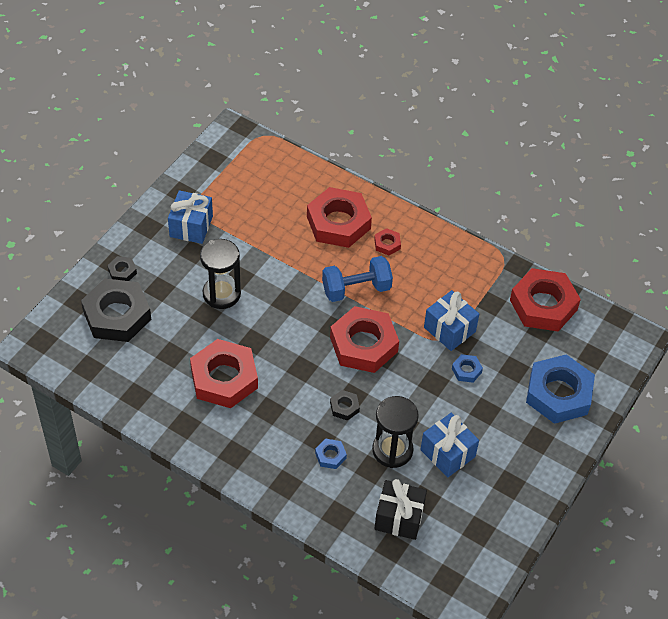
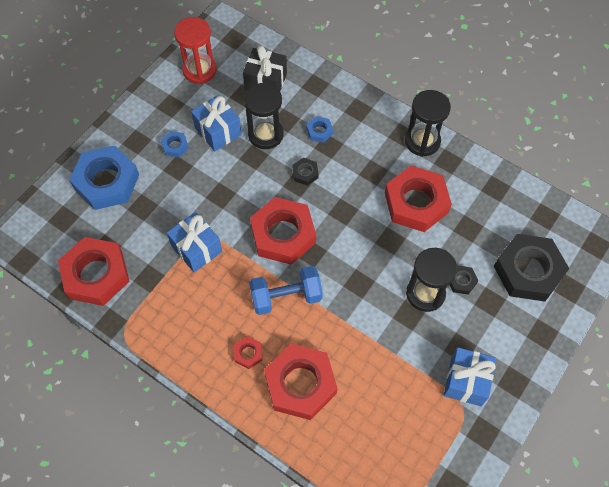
camera: 175 degrees left, 10 degrees up
(122, 271) = (532, 323): black nut -> black nut (461, 281)
(212, 446) = (422, 141): none -> black hourglass
(466, 370) = (188, 206): blue nut -> blue nut (175, 146)
(483, 531) = (199, 70): none -> red hourglass

